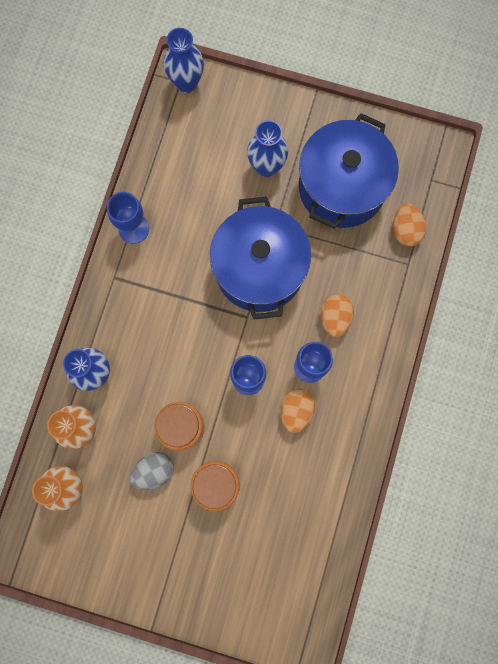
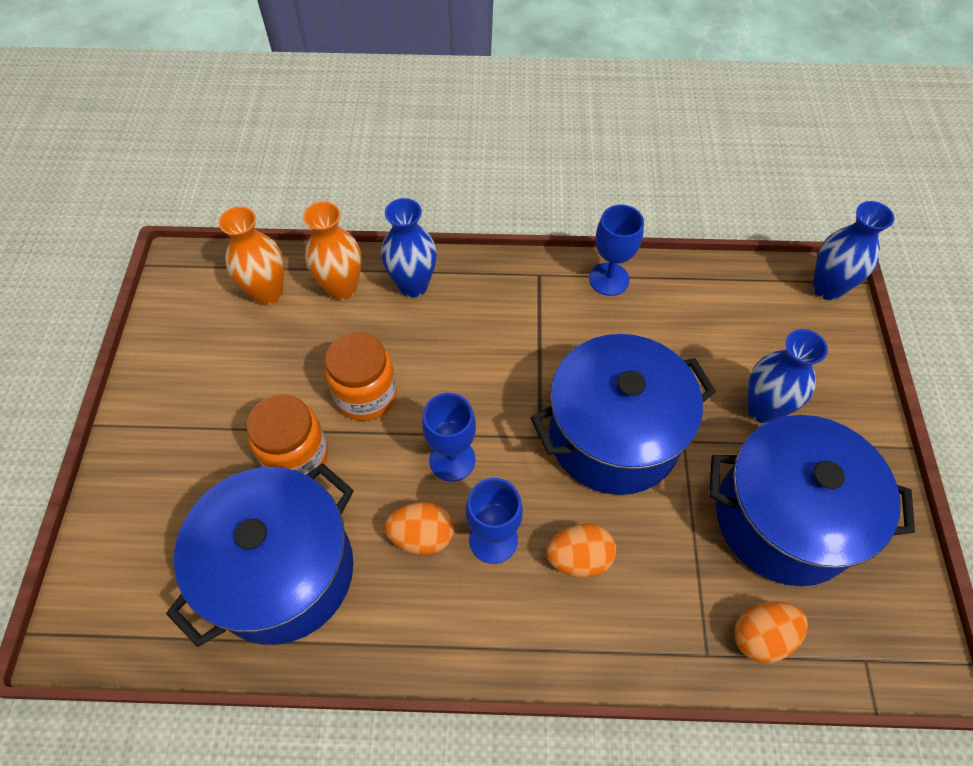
camera: 75 degrees right, 20 degrees down
(154, 471) = (302, 377): grey egg -> none
(296, 505) = (282, 571): none -> blue pot

